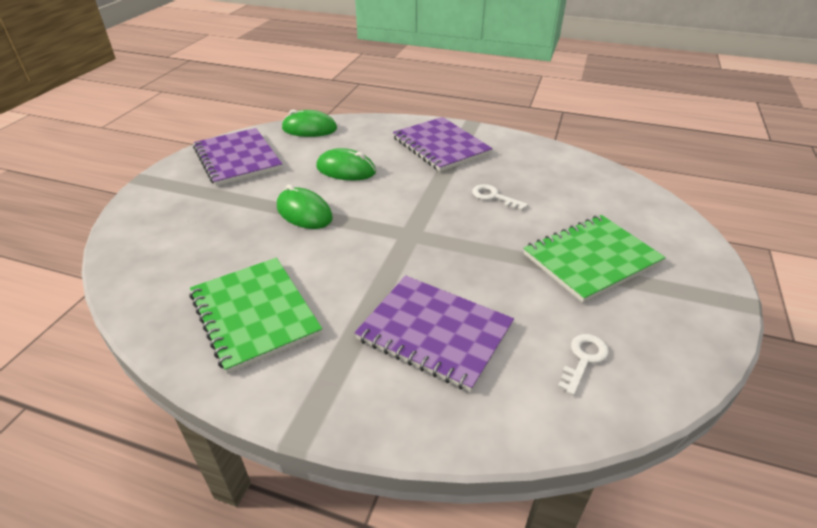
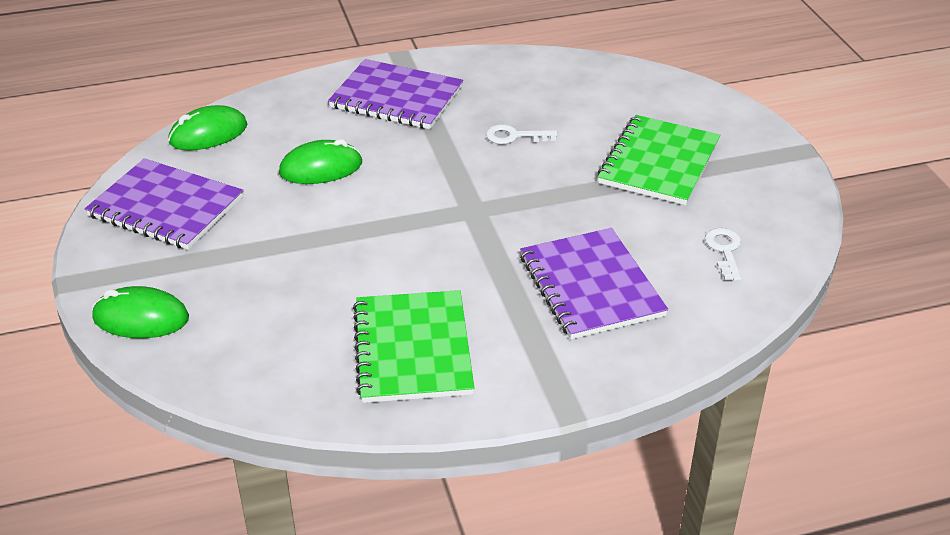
camera: 35 degrees left, 0 degrees up
(255, 314) = (413, 349): green notebook -> green notebook turned 60 degrees clockwise
(304, 213) = (335, 235): green mouse -> green mouse (141, 318)
(435, 332) = (591, 286): purple notebook -> purple notebook turned 75 degrees clockwise

